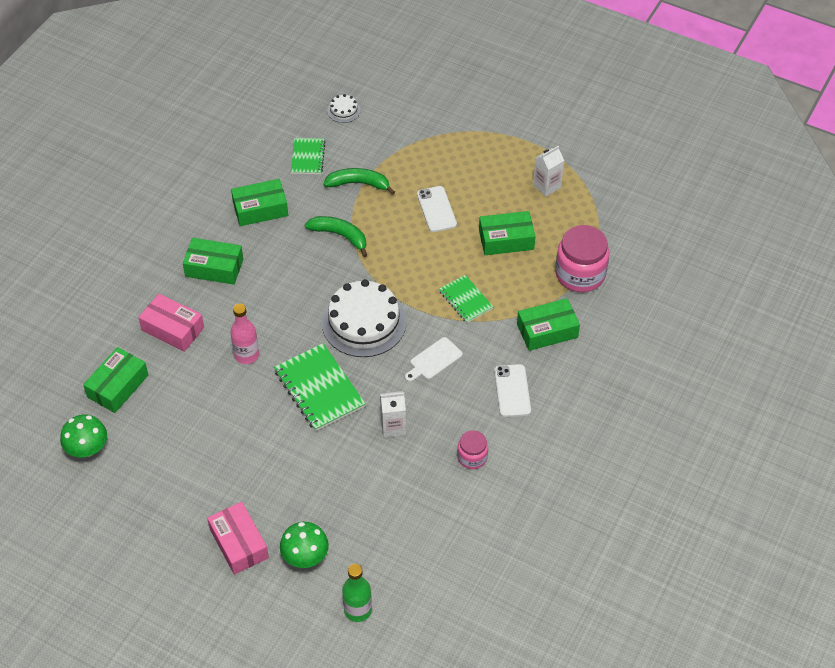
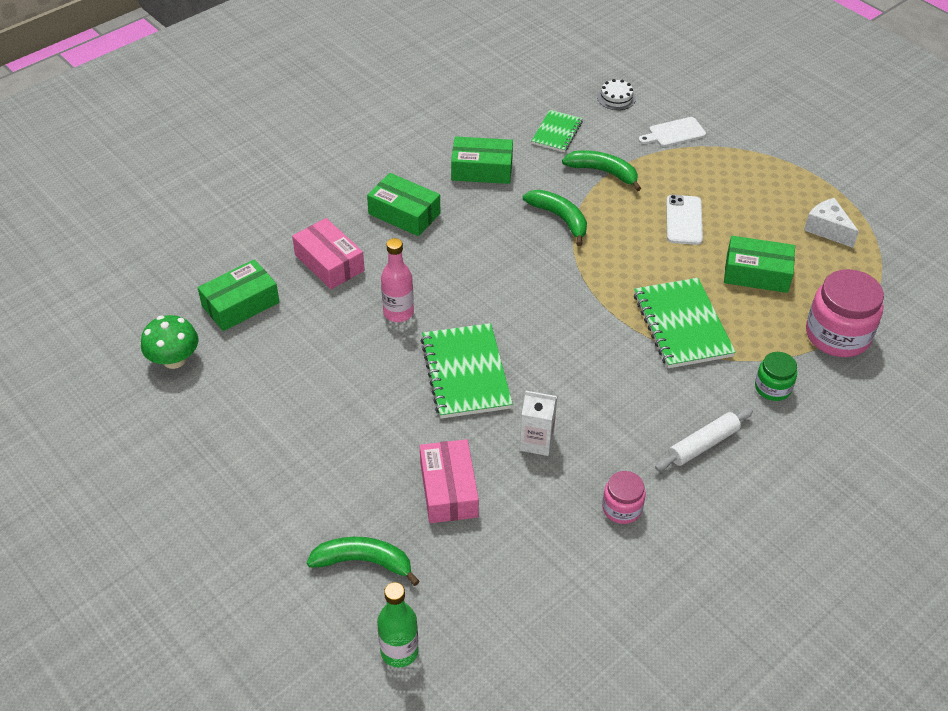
camera: 20 degrees right, 5 degrees down
(239, 543) = (291, 520): pink box -> pink box (449, 489)
(305, 556) = (363, 562): green mushroom -> green banana
(364, 322) = (549, 316): white cake -> none
(434, 360) = (617, 381): white cutting board -> white cutting board (674, 133)
(465, 300) = (682, 325): green notebook -> green notebook, size x1.68
(512, 391) = (703, 444): white phone -> white rolling pin
(546, 186) = (827, 229): white carton -> white cheese
(547, 331) = (773, 388): green box -> green jar

